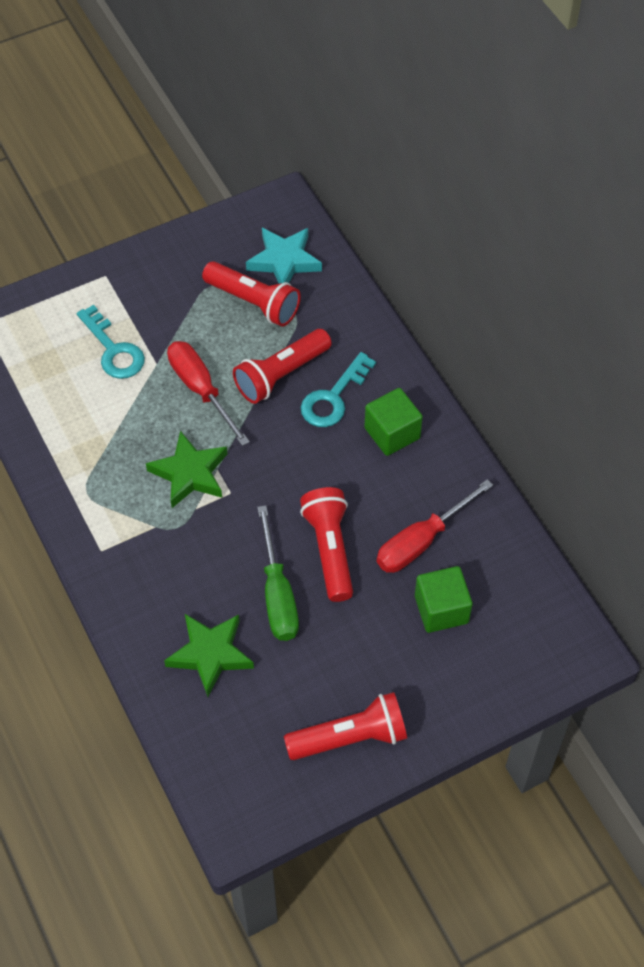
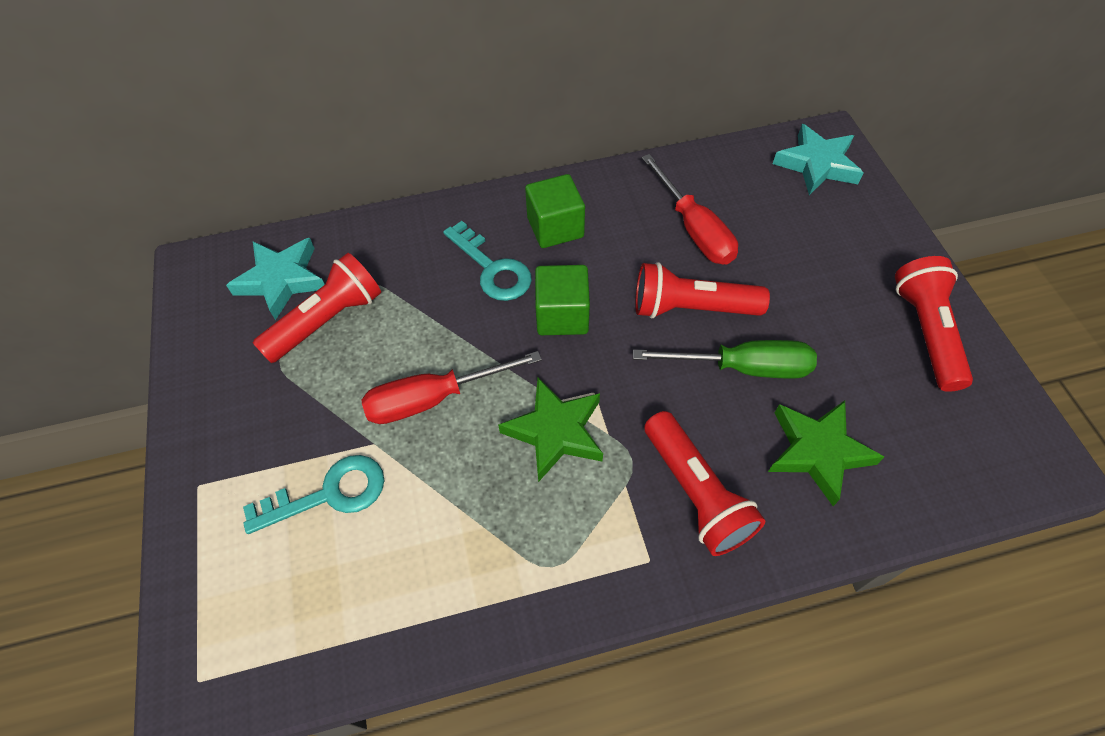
camera: 75 degrees left, 0 degrees up
(281, 375) = (443, 312): red flashlight -> red flashlight (696, 493)
(441, 609) = (776, 229): green cube -> green cube (562, 315)
(541, 640) = (817, 164): none -> turquoise star

